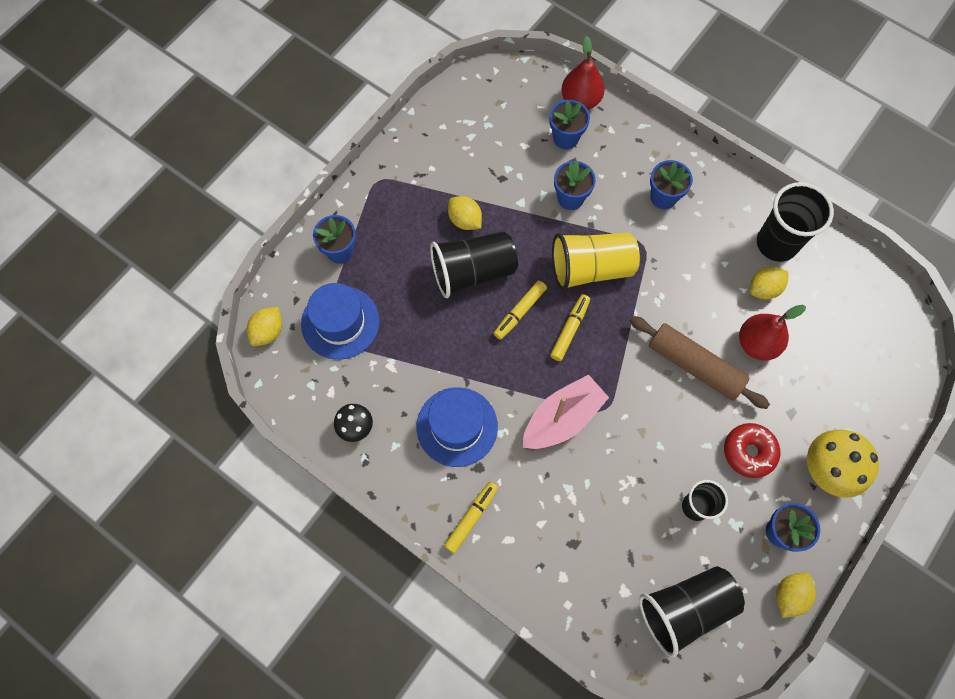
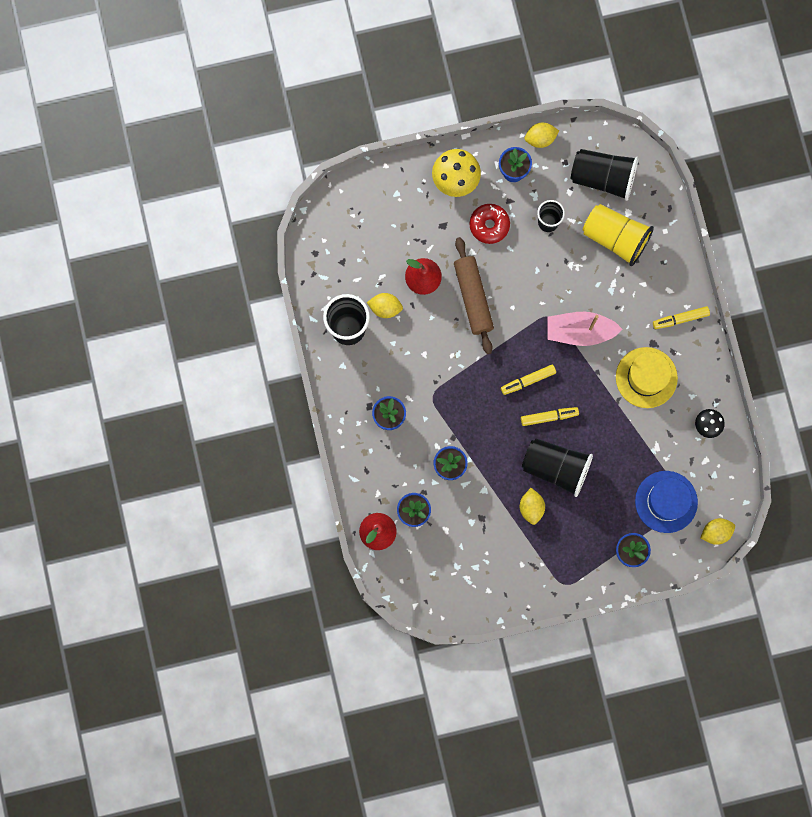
camera: 140 degrees left, 10 degrees up
(457, 426) = (646, 377): blue hat -> yellow hat
(591, 268) = (479, 408): yellow cup -> yellow cup (615, 238)

